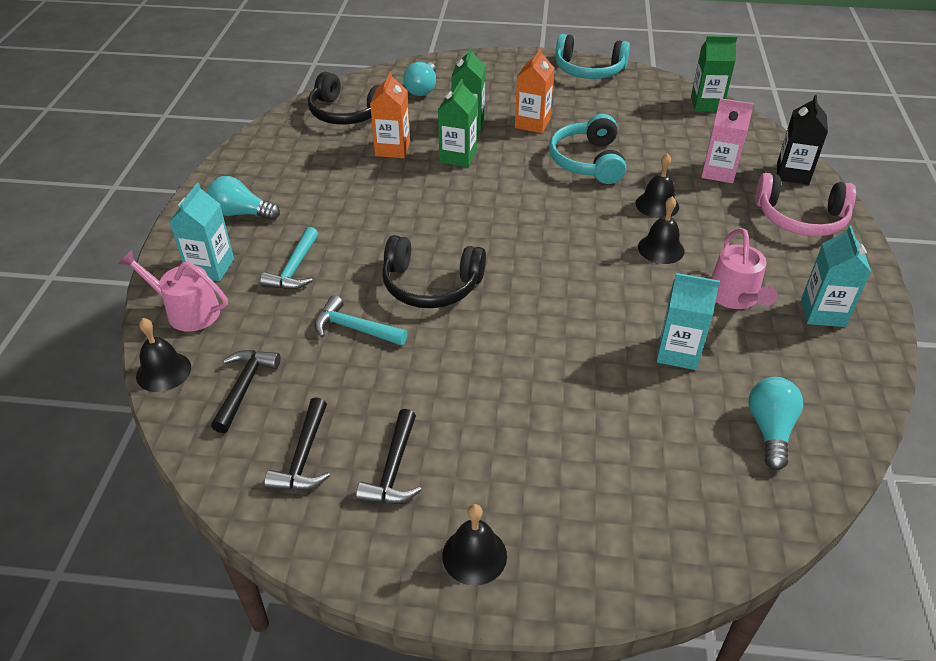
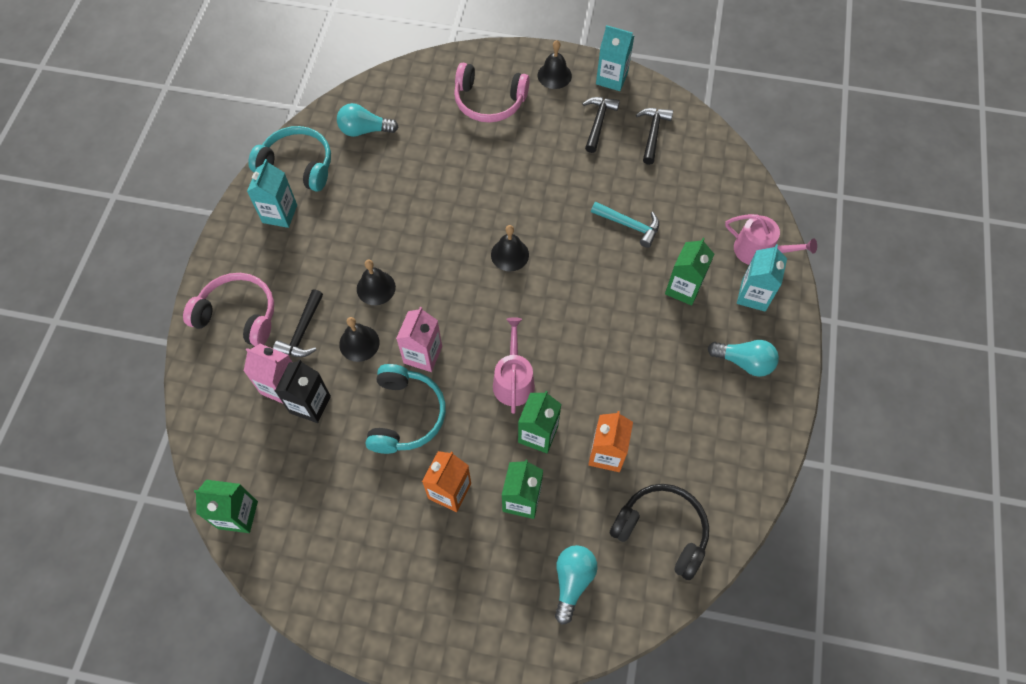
camera: 175 degrees left, 20 degrees up
(163, 371) = (759, 199): black bell -> black bell (509, 254)
(244, 387) = (700, 183): black hammer -> black hammer (302, 332)
(294, 269) = (683, 288): turquoise hammer -> green carton
(431, 285) = (571, 262): black headphones -> none
(583, 493) = (489, 101): none -> pink headphones
(586, 200) = (423, 354): none -> pink carton
(589, 70) = (353, 612): turquoise headphones -> turquoise headphones (297, 165)
(678, 352) = (400, 188): turquoise carton -> turquoise carton (611, 78)
(735, 297) = (337, 233): pink watering can -> pink watering can (513, 380)
(770, 429) = (364, 130): turquoise light bulb -> turquoise light bulb turned 75 degrees clockwise
(792, 174) = (210, 378): black carton -> black carton (310, 404)

